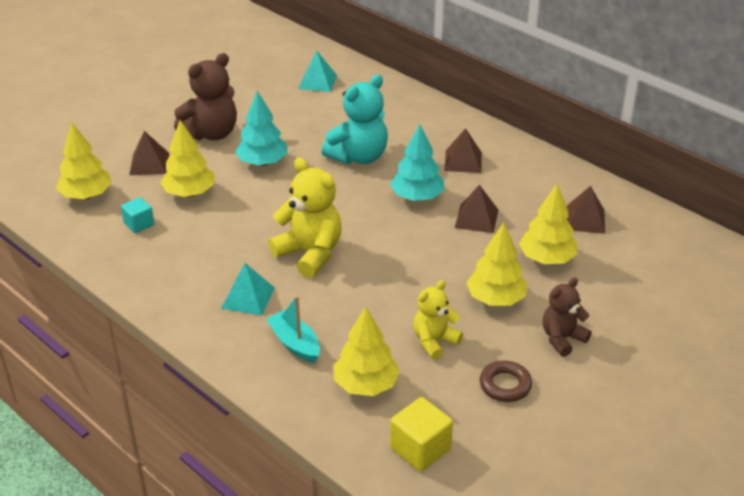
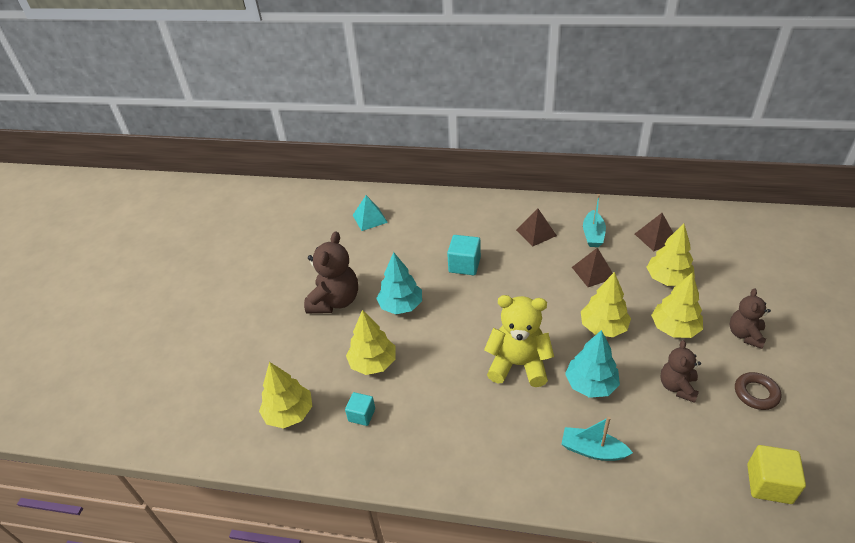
camera: 30 degrees left, 5 degrees up
(149, 163) = (312, 354): brown pyramid -> none
(248, 298) = (516, 431): turquoise pyramid -> none
(358, 157) = (464, 265): turquoise teddy bear -> turquoise cube
(366, 385) = (677, 453): yellow tree -> yellow tree (603, 327)
(417, 197) = (538, 276): turquoise tree -> turquoise tree (590, 384)
(434, 341) = (677, 387): yellow teddy bear -> brown teddy bear
(520, 188) = (593, 235): none -> turquoise boat

